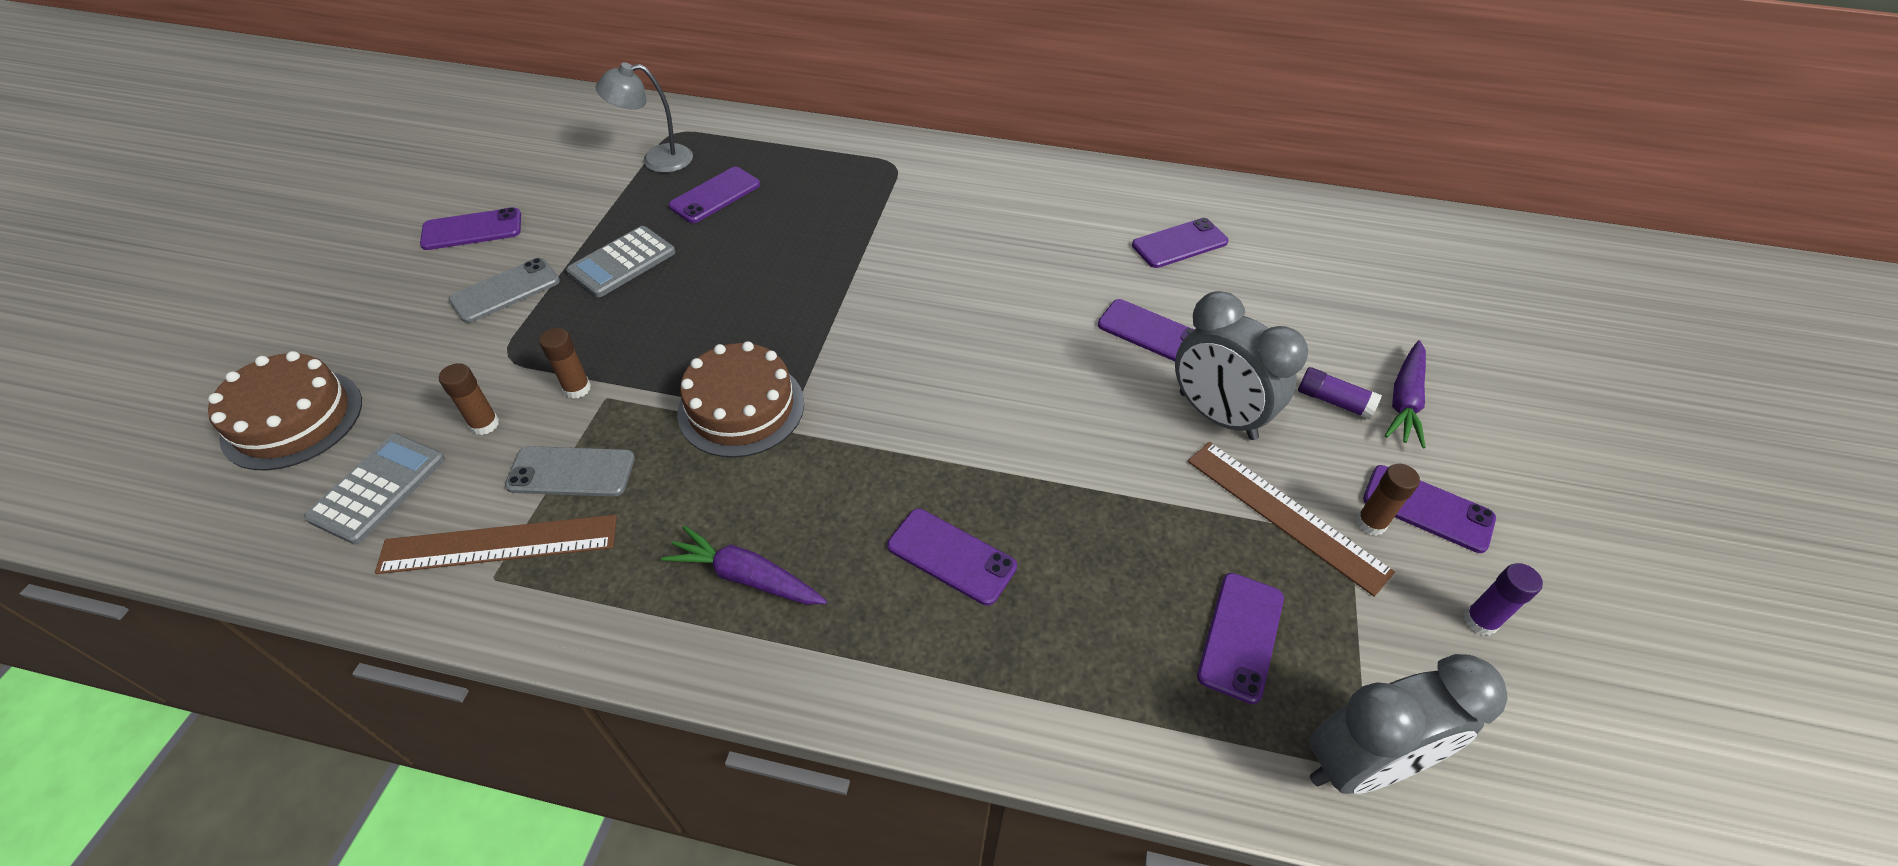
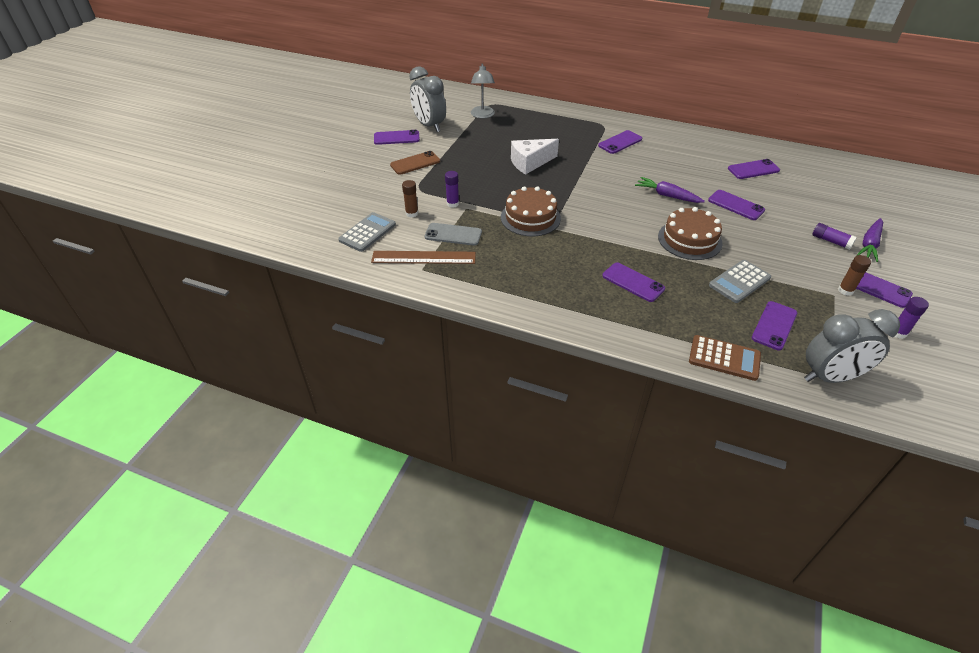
camera: 10 degrees right, 5 degrees down
(293, 419) = (326, 204): brown cake -> brown cake (689, 240)
(505, 290) = (415, 163): grey phone -> brown phone
(577, 388) = (452, 204): brown glue stick -> purple glue stick
(622, 262) = (469, 156): grey calculator -> grey calculator (739, 282)
(657, 160) = (482, 115): grey lamp -> grey lamp turned 90 degrees counterclockwise
(715, 195) = (512, 132): purple phone -> purple phone (620, 142)
(746, 577) = (536, 280): purple carrot -> purple carrot (667, 196)
(747, 268) = (530, 163): none -> white cheese
(1144, 744) = (724, 358): none -> brown calculator
(1217, 416) = (768, 241): grey clock -> grey clock (429, 126)
(1286, 514) = (801, 283): brown ruler -> none

